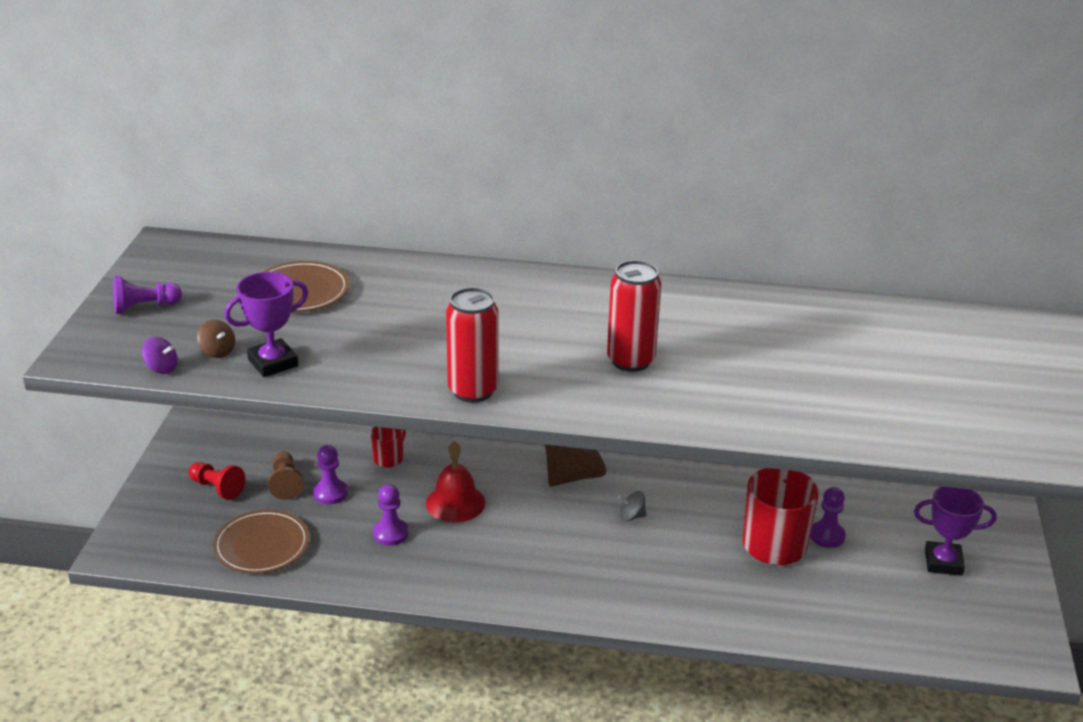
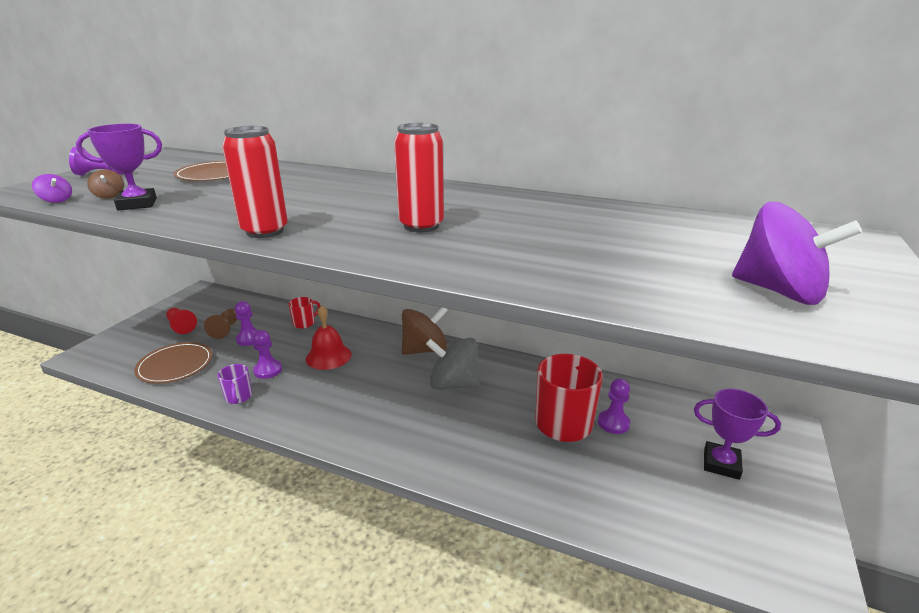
camera: 15 degrees right, 5 degrees down
(381, 573) = (238, 397): none -> purple mug
(631, 516) = (453, 384): grey spinning top -> grey spinning top, size x2.28
(985, 410) = (779, 291): none -> purple spinning top

